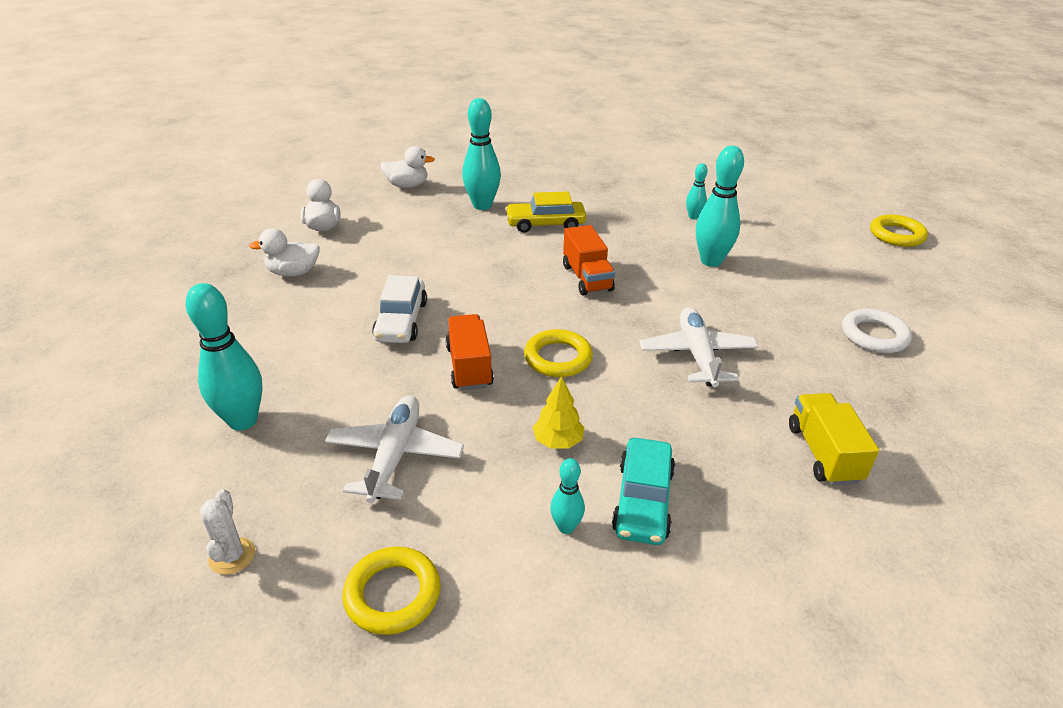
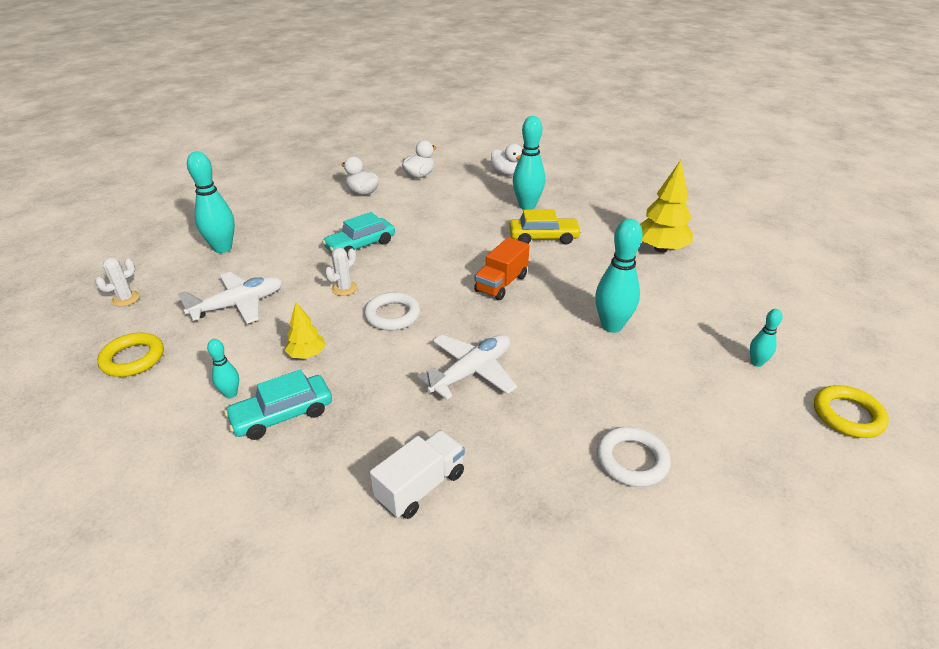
camera: 50 degrees right, 0 degrees up
(401, 321) = (360, 245): white car -> turquoise car
(469, 366) = (344, 288): orange truck -> white cactus
(545, 224) = (543, 237): yellow car -> yellow car turned 135 degrees clockwise
(558, 358) = (392, 315): yellow ring -> white ring
(637, 189) = (660, 249): none -> yellow tree
(693, 217) = (665, 290): turquoise bowling pin -> turquoise bowling pin (756, 362)
(823, 453) = (420, 486): yellow truck -> white truck

